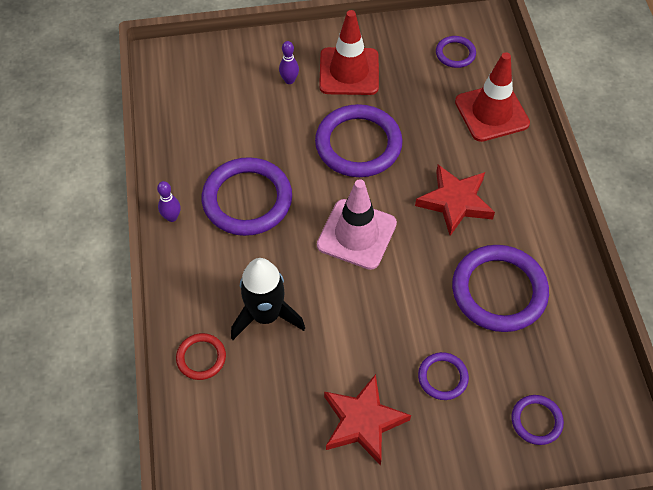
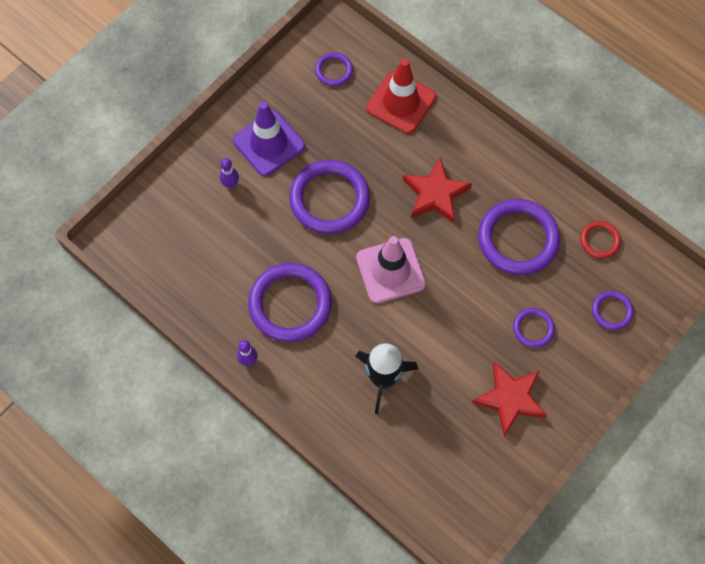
camera: 40 degrees left, 10 degrees up
(201, 358) = (368, 443): red ring -> red ring (599, 241)
(349, 71) = (269, 143): red traffic cone -> purple traffic cone

